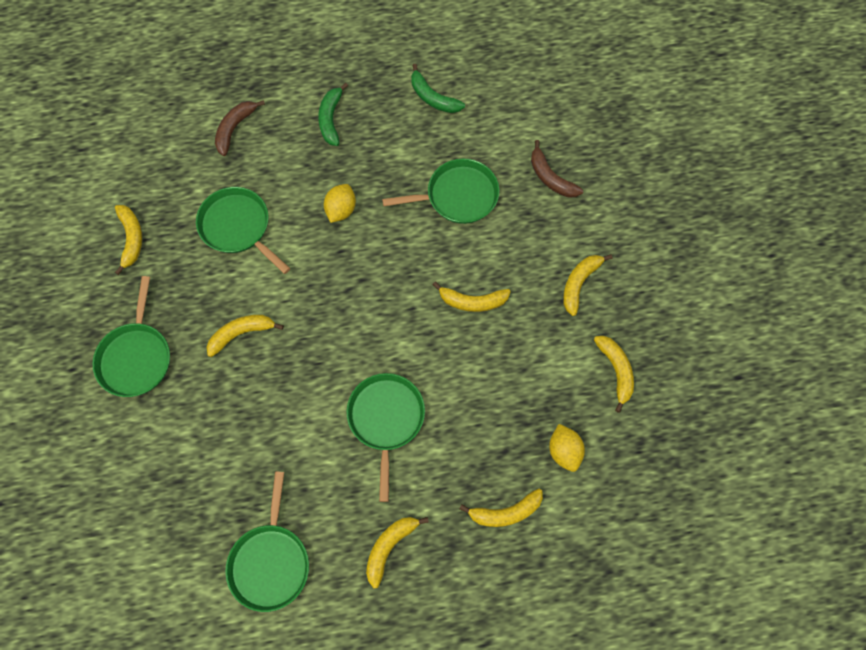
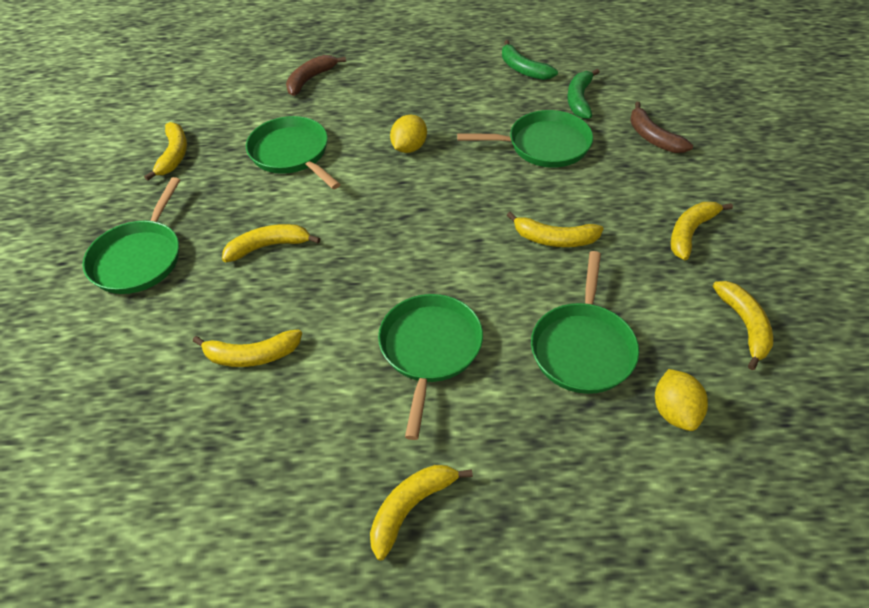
camera: 10 degrees right, 20 degrees down
(270, 562) = (235, 507): green pan -> green pan (583, 348)
(331, 119) = (412, 78): green banana -> green banana (579, 100)
(505, 512) = (587, 481): yellow banana -> yellow banana (252, 355)

